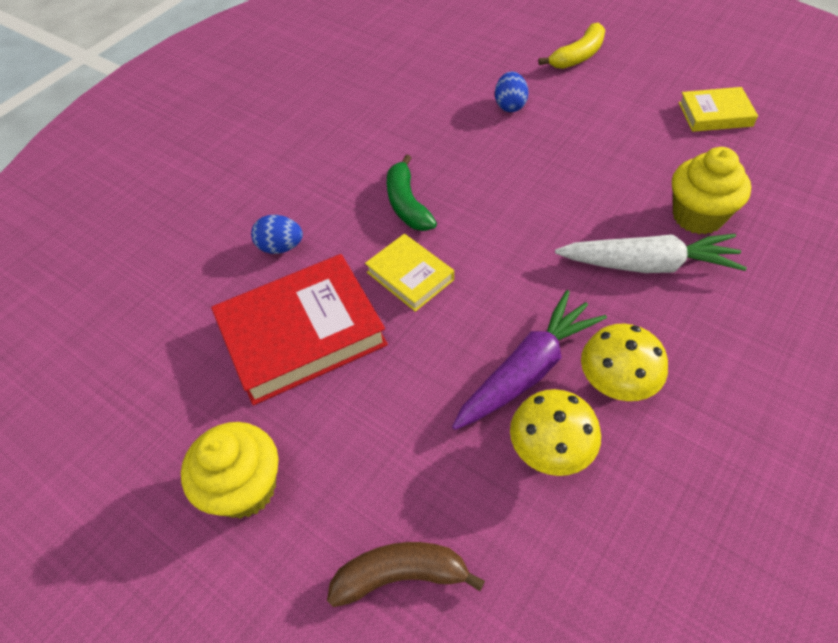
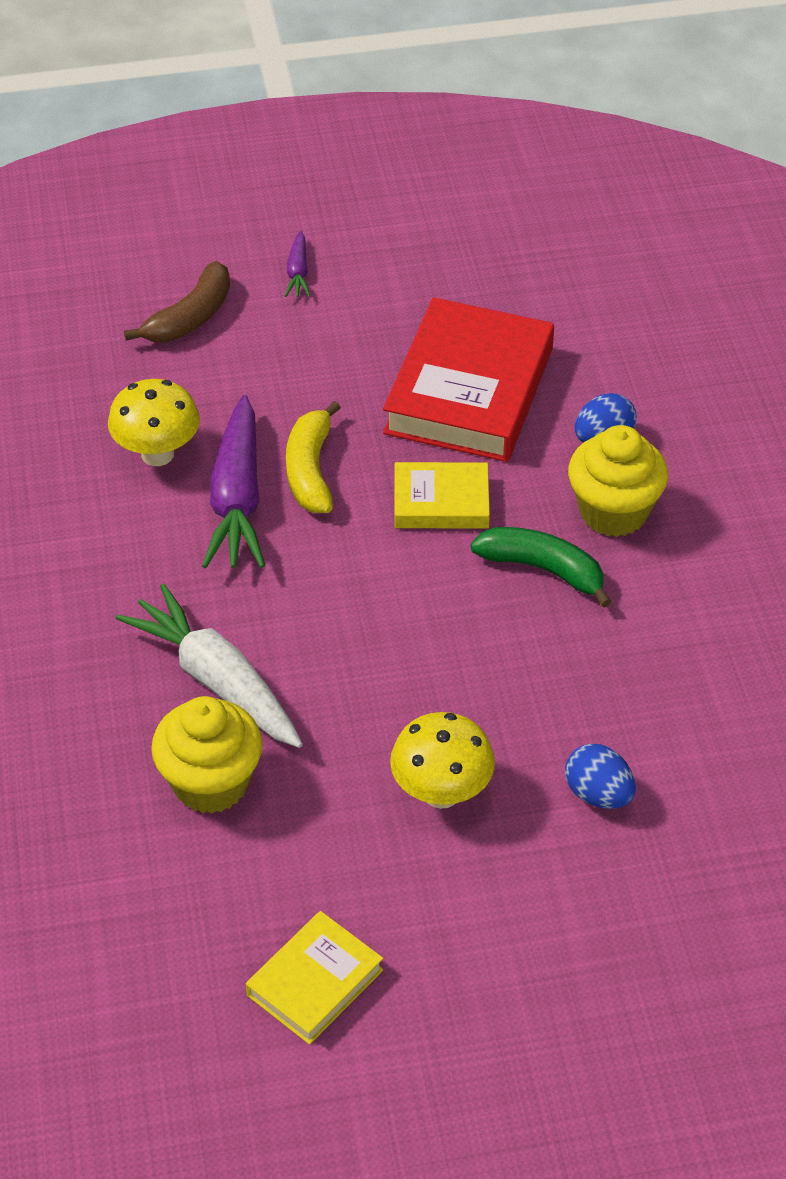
camera: 130 degrees right, 5 degrees down
(245, 488) = (362, 282): yellow cupcake -> yellow cupcake (613, 512)
(272, 545) = (298, 272): none -> purple carrot
(578, 56) = (613, 966): yellow banana -> yellow banana (310, 470)
(615, 385) = (148, 539): yellow mushroom -> yellow mushroom (441, 793)
(648, 264) = (216, 680): white carrot -> white carrot turned 90 degrees clockwise

